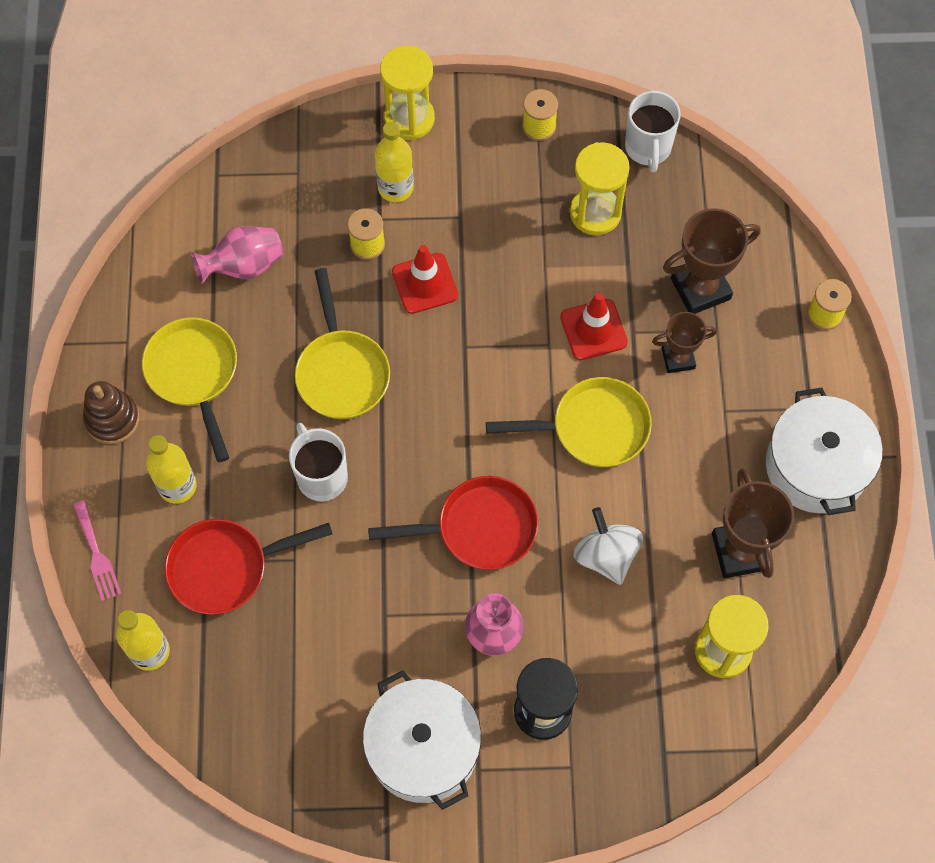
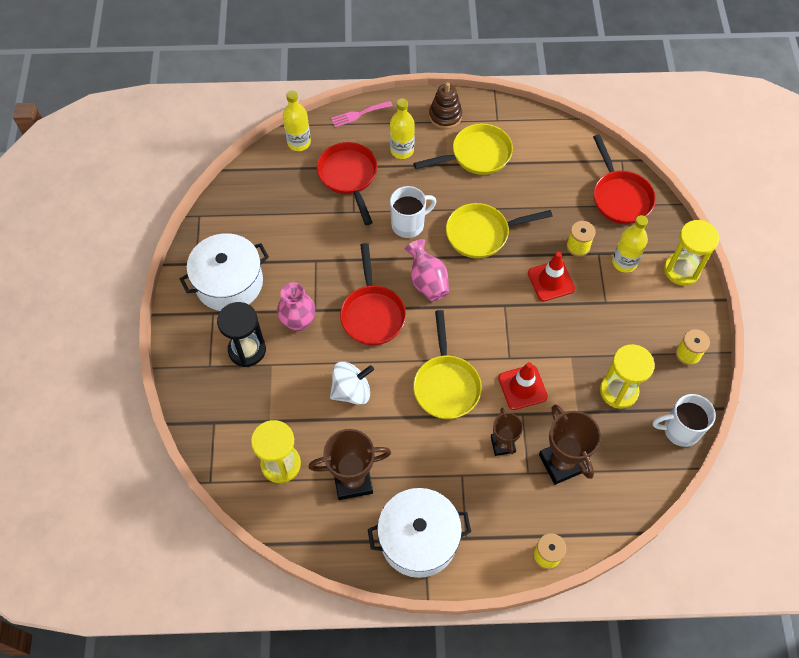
camera: 90 degrees right, 5 degrees down
(244, 266) = (555, 178): pink vase -> pink vase (427, 281)
(283, 183) = (620, 197): none -> red pan

